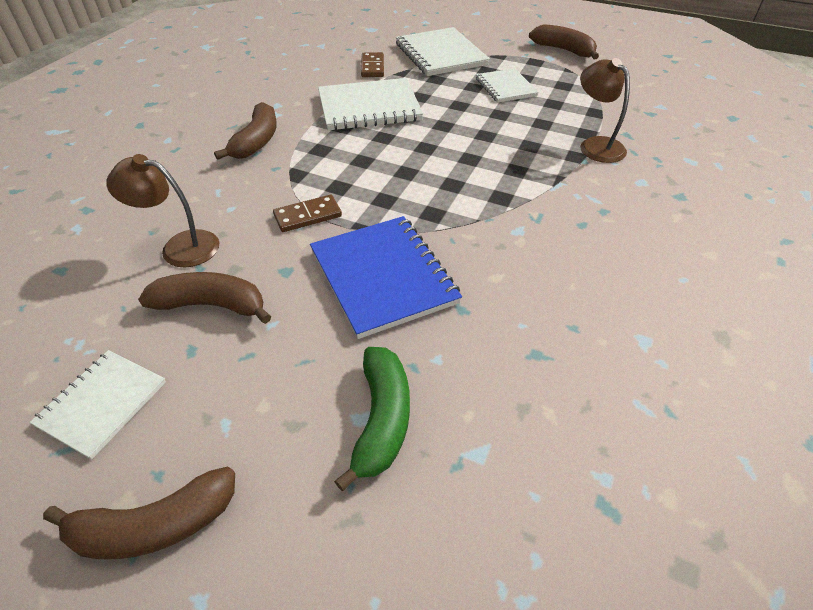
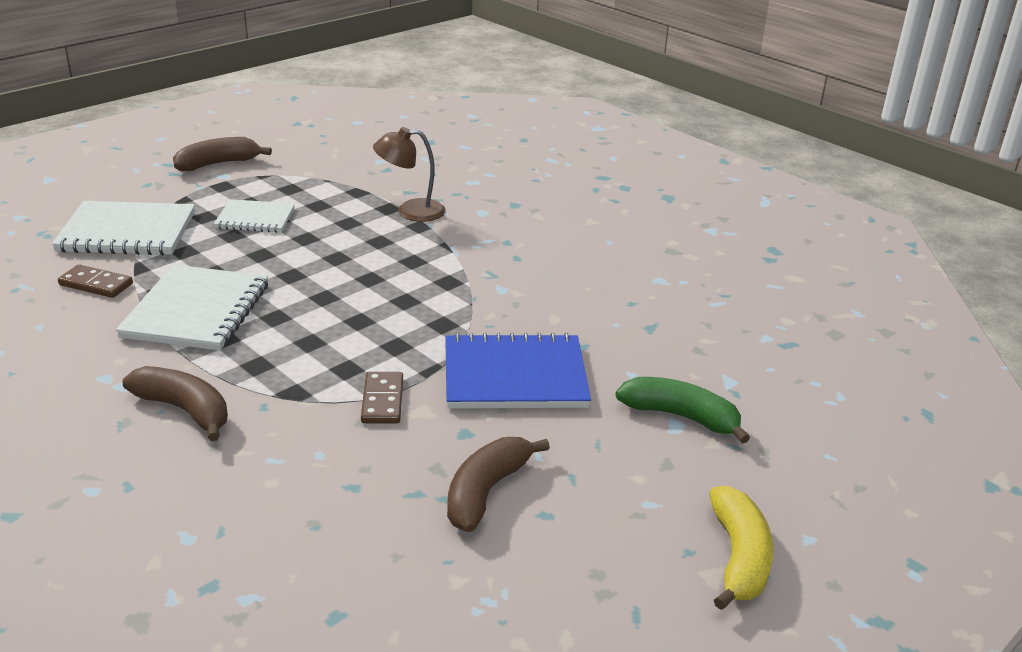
camera: 70 degrees left, 15 degrees down
(102, 404) = (588, 584): white notebook -> none
(155, 526) = (739, 557): brown banana -> yellow banana
(179, 247) = (366, 504): brown lamp -> none

